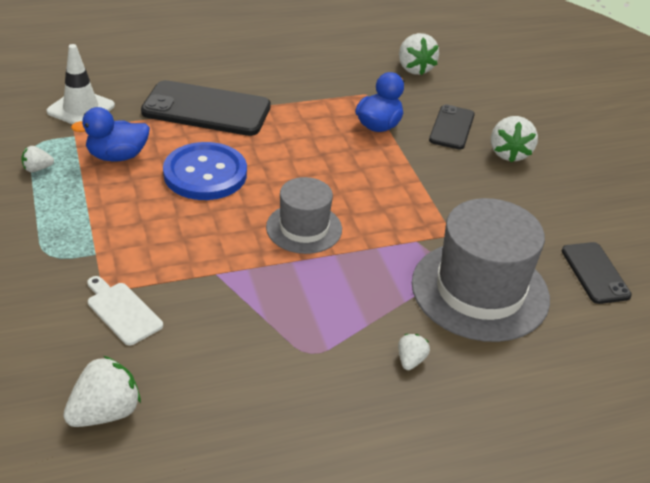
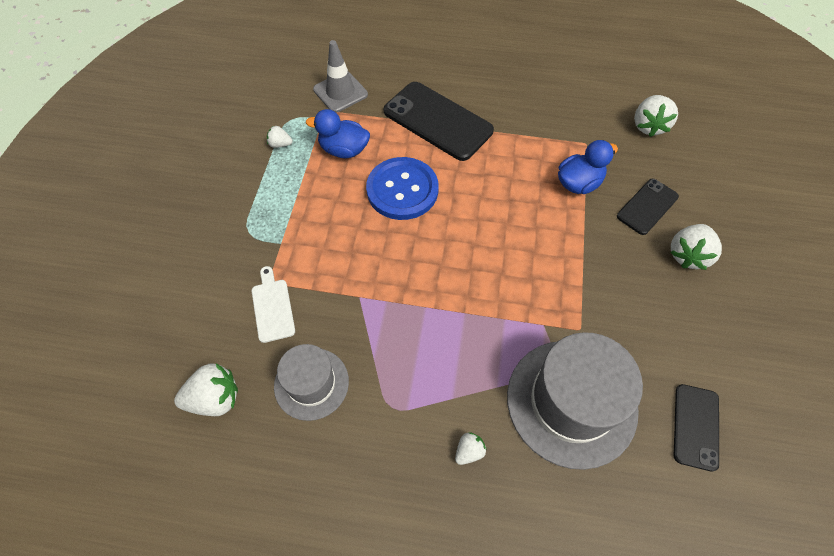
camera: 30 degrees right, 20 degrees up
(81, 109) = (340, 92): white traffic cone -> grey traffic cone
(304, 228) = (453, 275): grey hat -> grey hat (311, 383)

